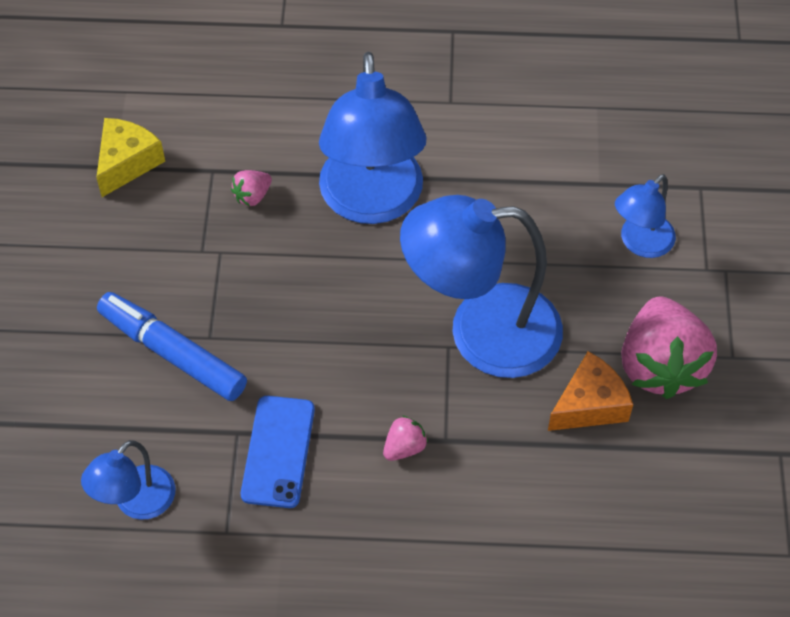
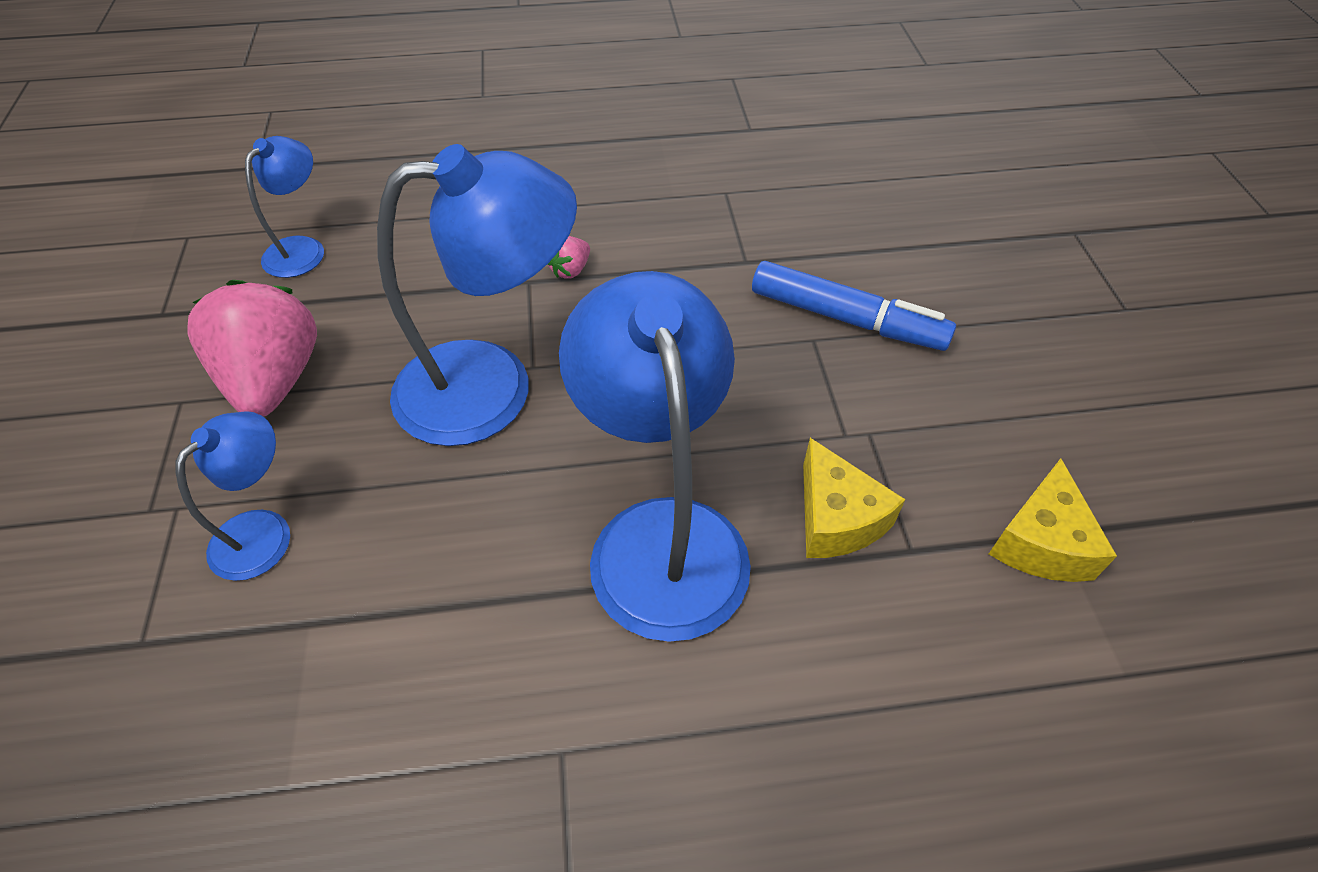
camera: 170 degrees right, 5 degrees down
(136, 503) = (817, 201): blue lamp -> blue lamp (302, 249)
(252, 196) = (836, 518): pink strawberry -> yellow cheese
(278, 451) = (698, 251): blue phone -> none
(589, 405) = (367, 330): orange cheese -> none

